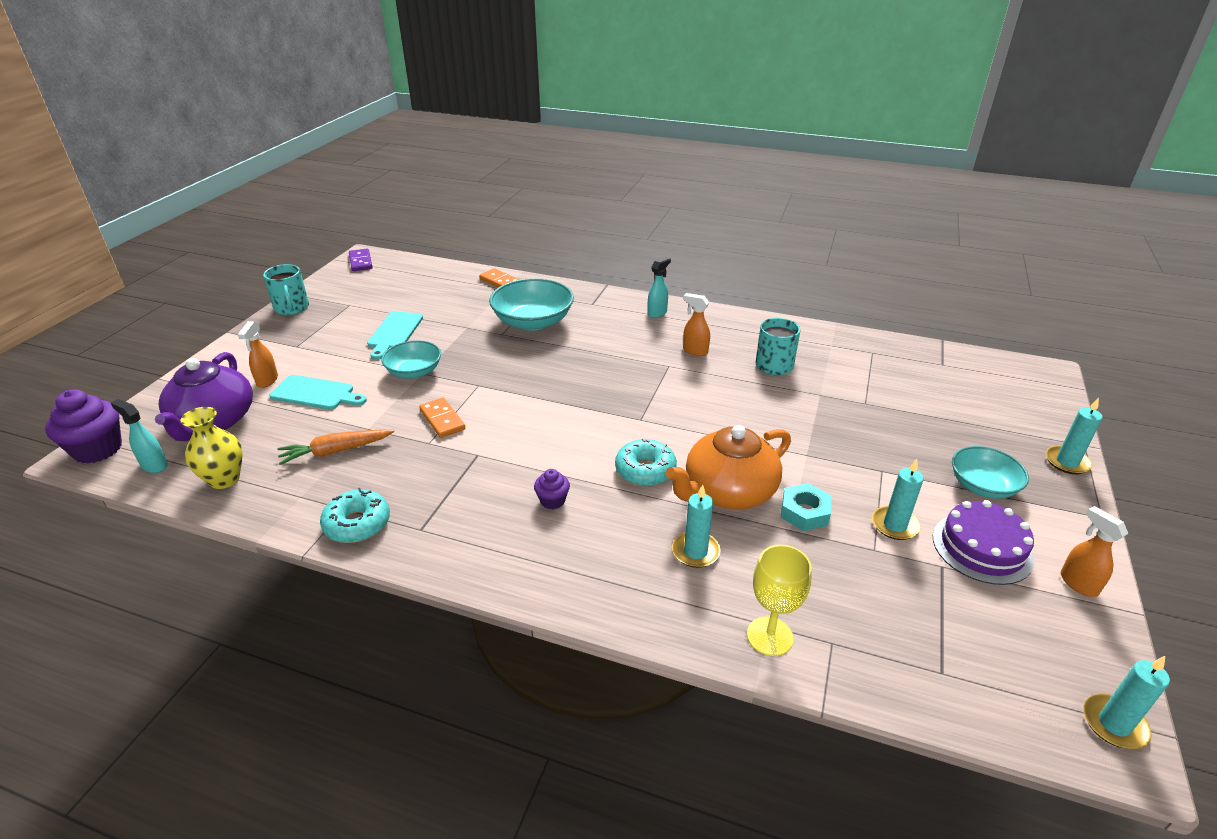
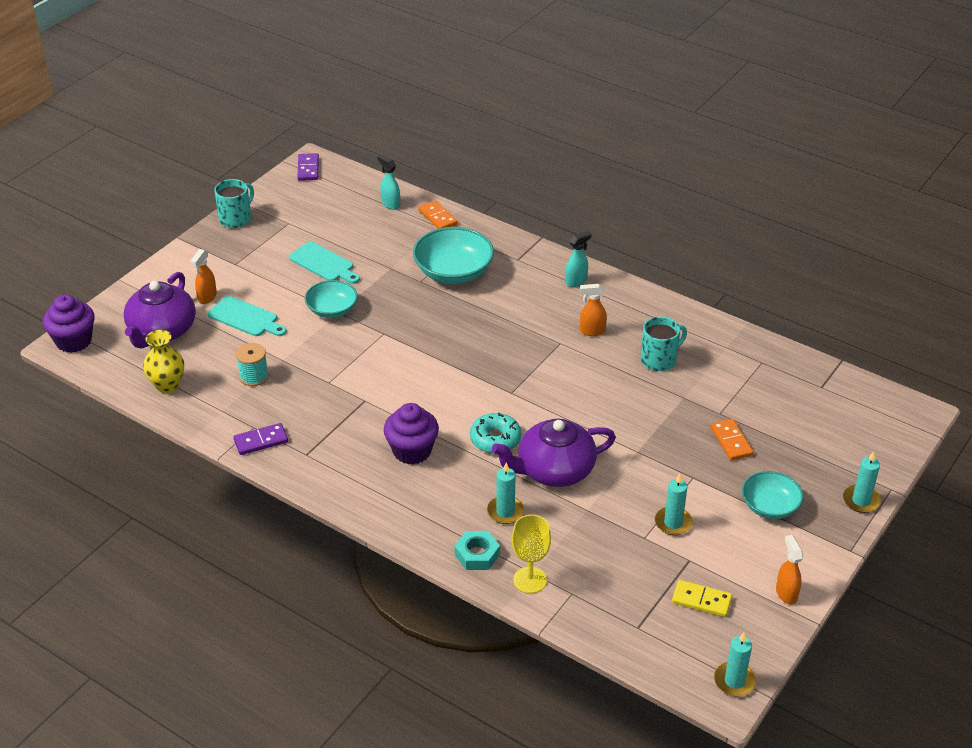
camera: 15 degrees right, 5 degrees up
(154, 465) = (116, 363): turquoise spray bottle -> turquoise spray bottle (390, 204)
(292, 308) = (236, 219): turquoise mug -> turquoise mug turned 135 degrees counterclockwise
(335, 451) = (254, 376): orange carrot -> turquoise spool
(357, 524) = (261, 441): turquoise donut -> purple domino
(394, 333) = (323, 263): turquoise cutting board -> turquoise cutting board turned 75 degrees counterclockwise
(442, 420) = (345, 362): orange domino -> orange domino (731, 441)
(552, 501) = (412, 451): purple cupcake -> purple cupcake, size x1.91
(695, 351) = (592, 331): orange spray bottle -> orange spray bottle turned 45 degrees counterclockwise
(728, 491) = (554, 470): orange teapot -> purple teapot
(804, 512) = (606, 498): turquoise nut -> turquoise nut (477, 554)
(982, 548) = (731, 553): purple cake -> none
(992, 615) = (701, 600): none -> yellow domino

